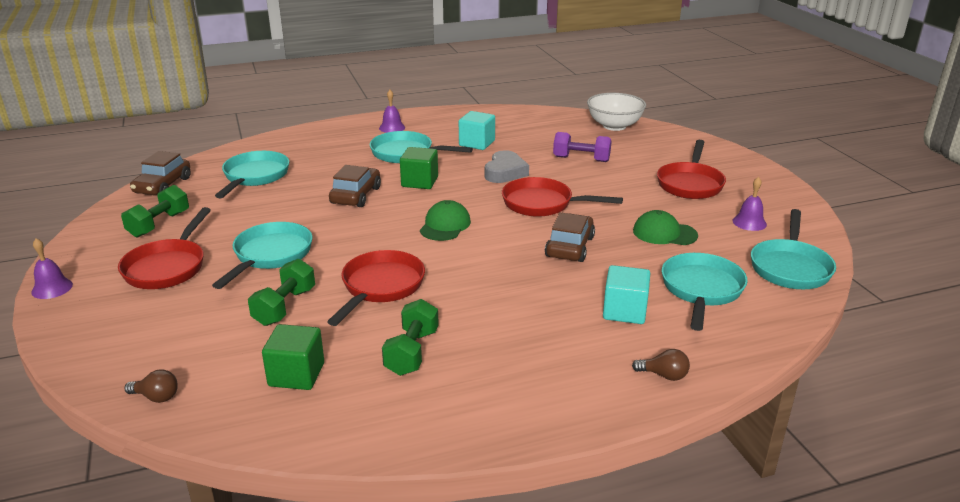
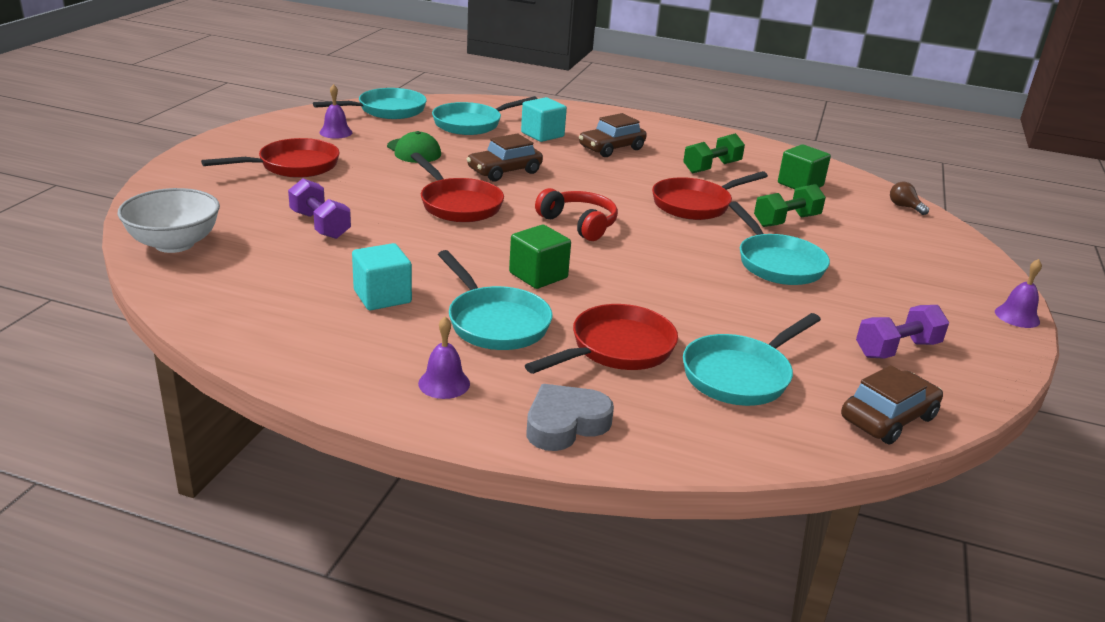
camera: 145 degrees left, 0 degrees up
(159, 224) = (897, 349): green dumbbell -> purple dumbbell
(168, 267) = (889, 292): red pan -> red pan (616, 349)
(270, 255) = (777, 263): turquoise pan -> turquoise pan turned 75 degrees counterclockwise
(356, 195) = (631, 290): brown car -> brown car (611, 148)
(445, 225) = (579, 224): green cap -> red headphones
(505, 172) = (428, 246): grey heart -> grey heart (565, 424)
(664, 375) = (576, 113): brown light bulb -> none

